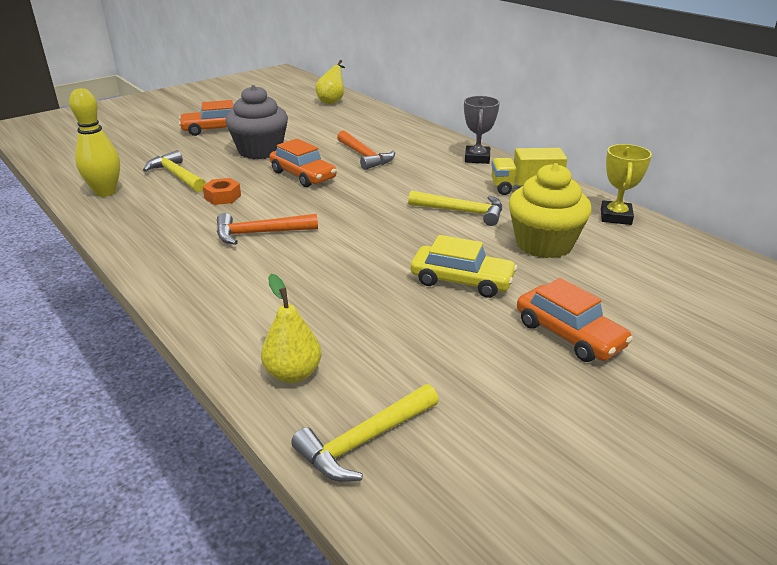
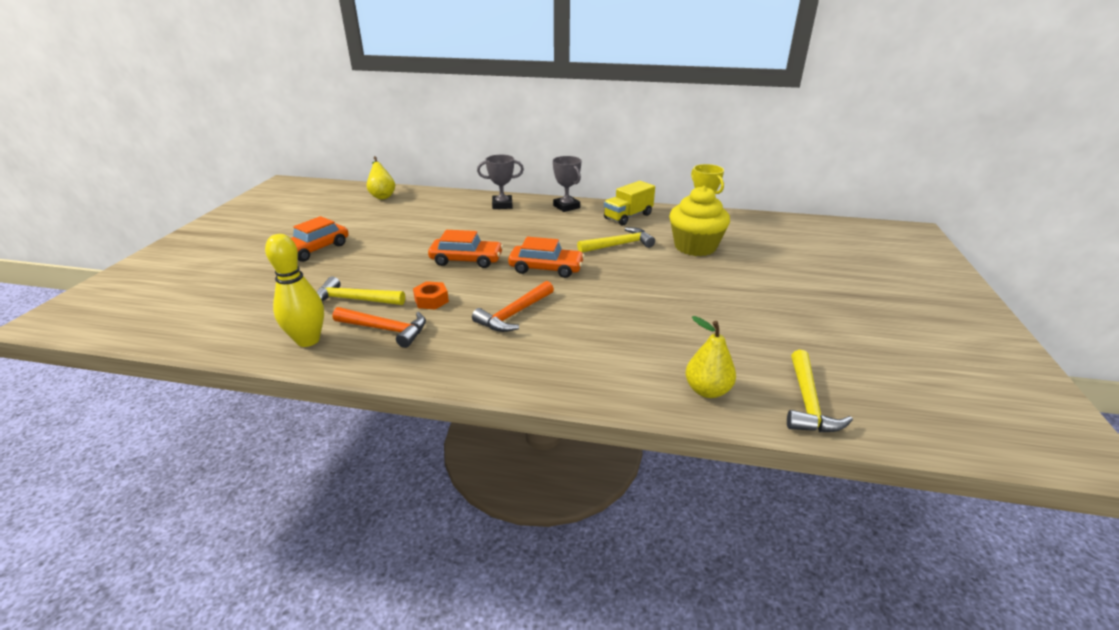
camera: 40 degrees left, 0 degrees up
(260, 151) = (394, 254): grey cupcake -> none
(365, 156) = (487, 230): orange hammer -> orange hammer (386, 329)
(417, 138) = (502, 205): none -> grey trophy
(462, 281) = (693, 287): yellow car -> none
(569, 334) = (790, 291): orange car -> orange car (546, 268)

